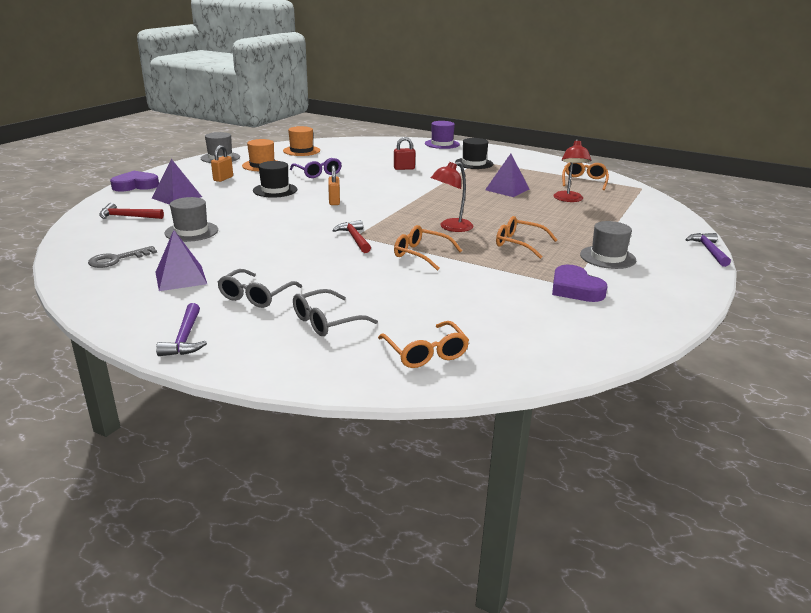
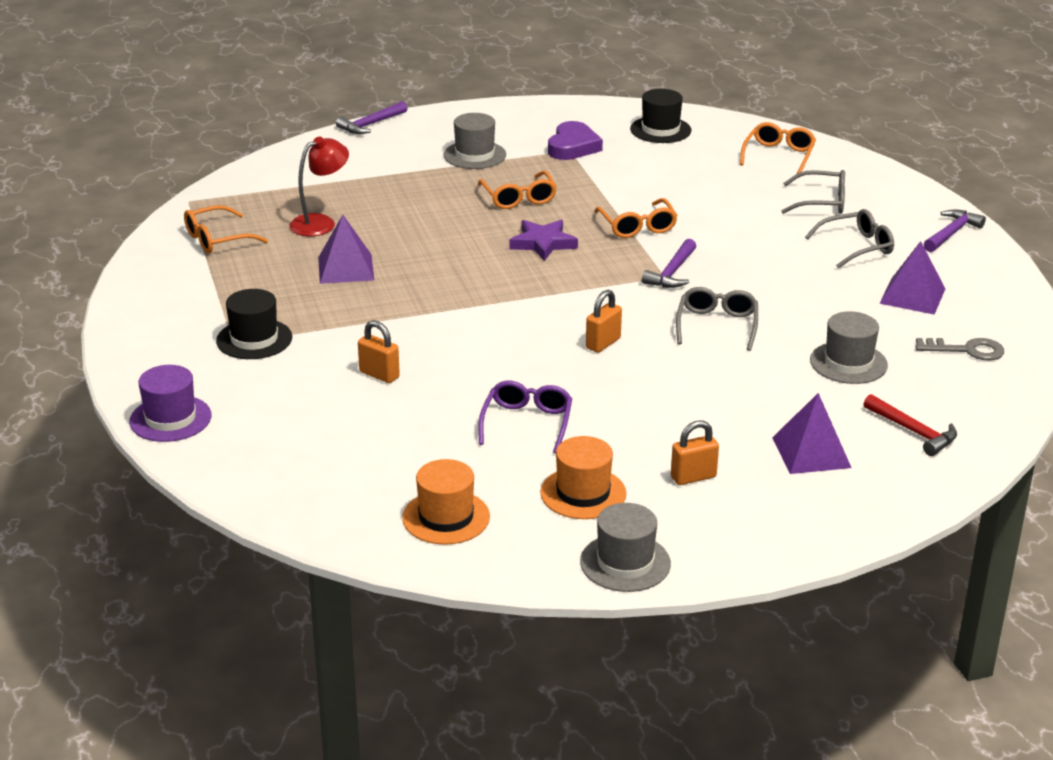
camera: 135 degrees left, 5 degrees up
(135, 185) = (854, 521): purple heart -> none
(275, 190) = (649, 406): black hat -> black hat (660, 130)
(289, 224) = (717, 325): none -> grey glasses
(354, 238) = (672, 272): red hammer -> purple hammer
(404, 168) = (379, 375): red padlock -> orange padlock
(451, 227) = (543, 243): red lamp -> purple star

